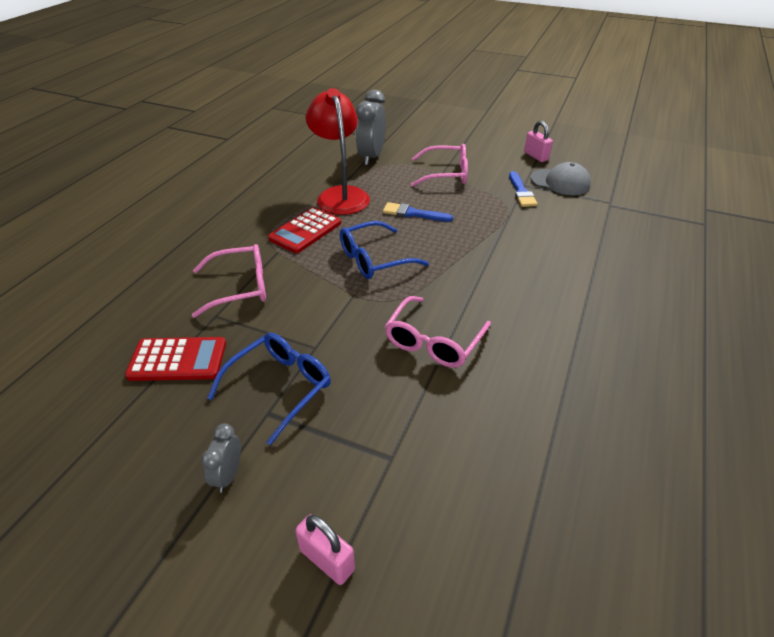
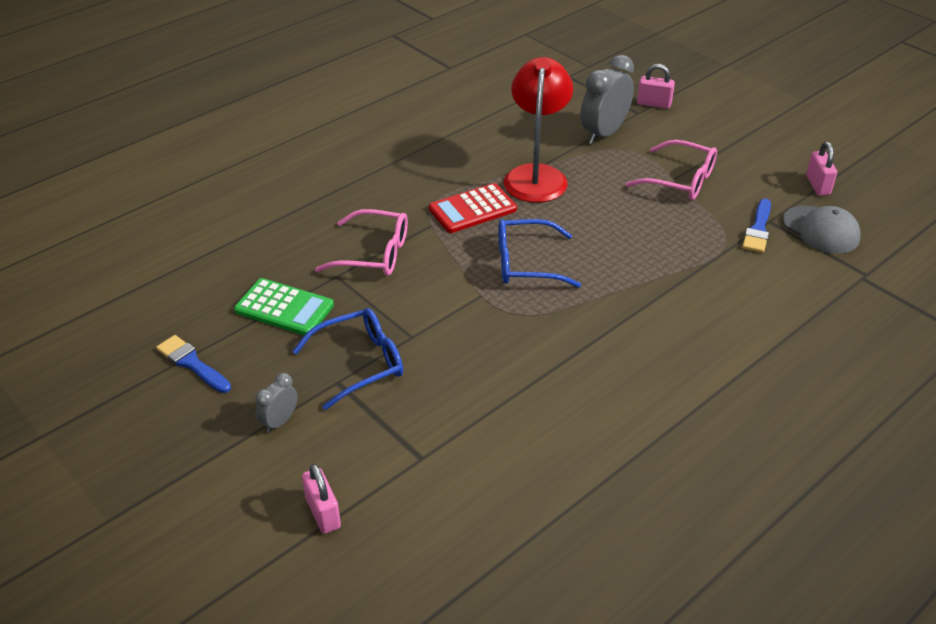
camera: 25 degrees right, 0 degrees up
(178, 360) = (284, 308): red calculator -> green calculator
(393, 132) = (654, 104): none -> pink padlock
(413, 213) = (605, 221): blue brush -> blue brush (192, 363)
(433, 342) = (530, 369): pink glasses -> none

